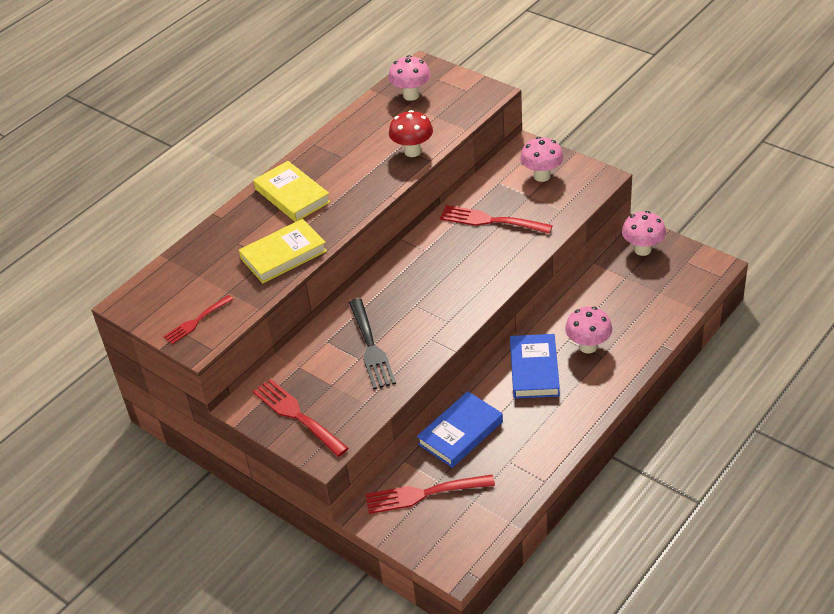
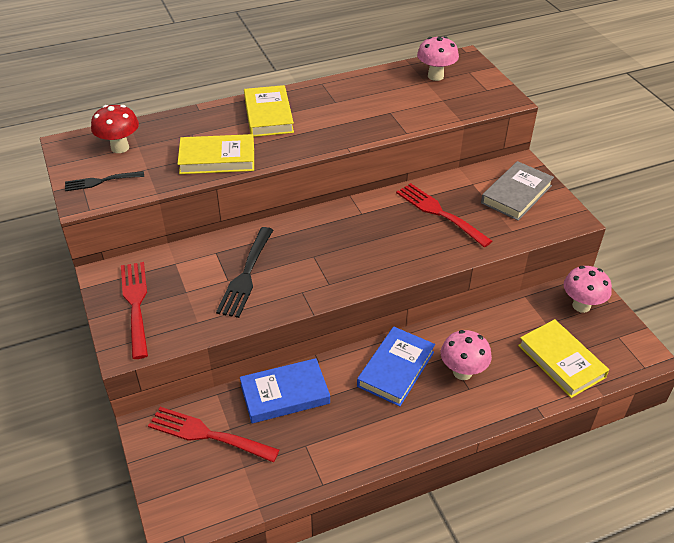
camera: 25 degrees right, 0 degrees up
(196, 321) = (100, 181): red fork -> black fork
(412, 151) = (398, 120): red mushroom -> red mushroom (120, 147)
(542, 176) = (516, 194): pink mushroom -> grey book
(657, 301) = (561, 361): none -> yellow book

